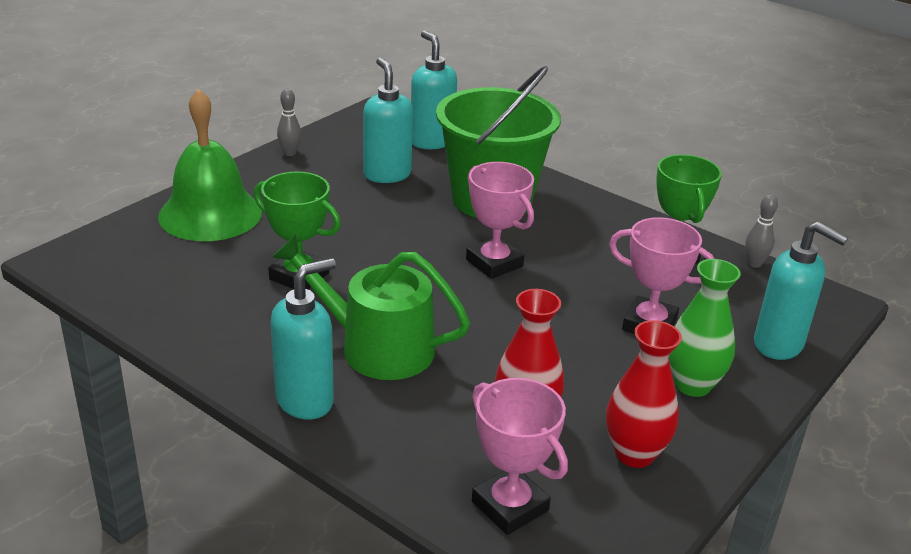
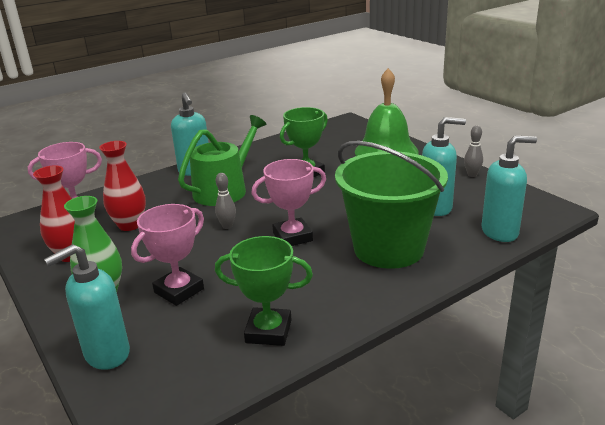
camera: 110 degrees right, 5 degrees down
(754, 264) = (226, 384): grey bowling pin -> grey bowling pin (227, 226)

